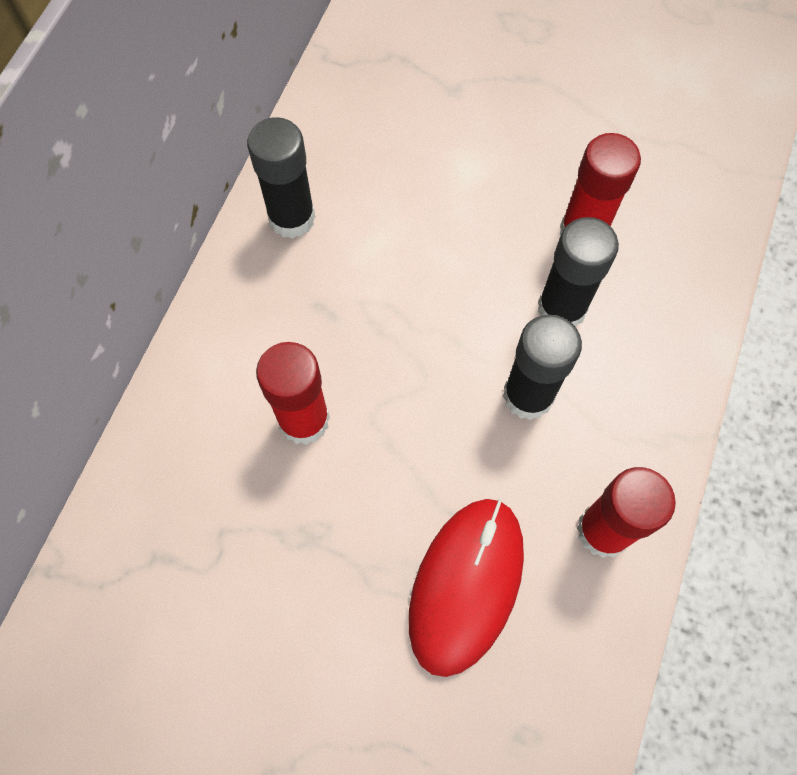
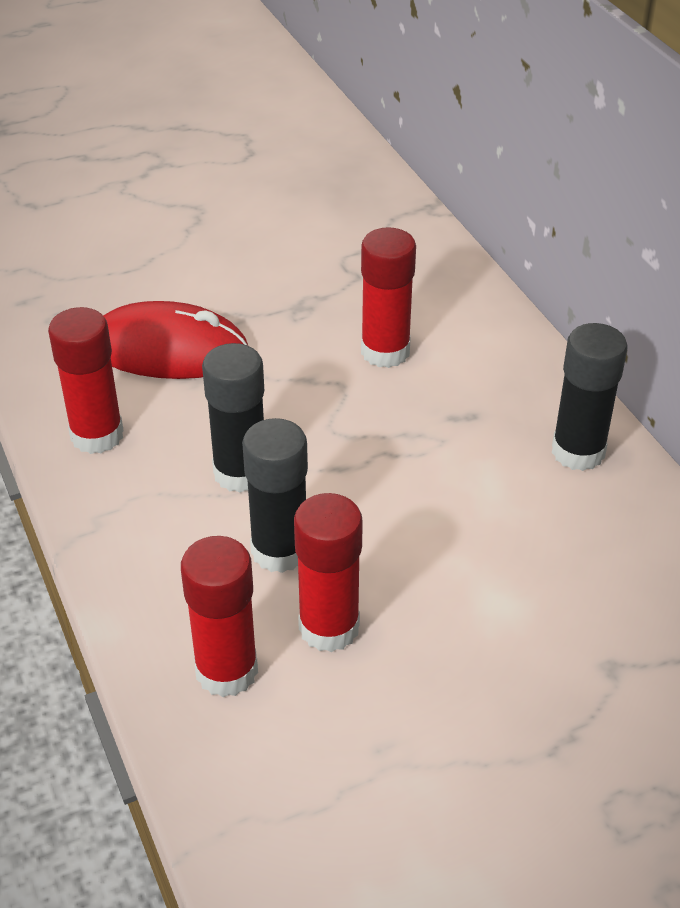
camera: 135 degrees right, 25 degrees down
(466, 585) = (168, 350): red mouse -> red mouse turned 60 degrees counterclockwise
(669, 254) = (226, 671): none -> red glue stick

